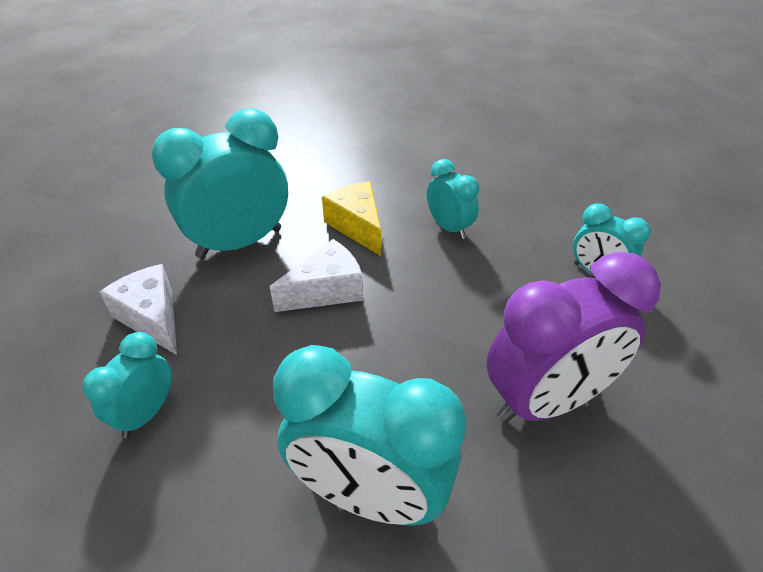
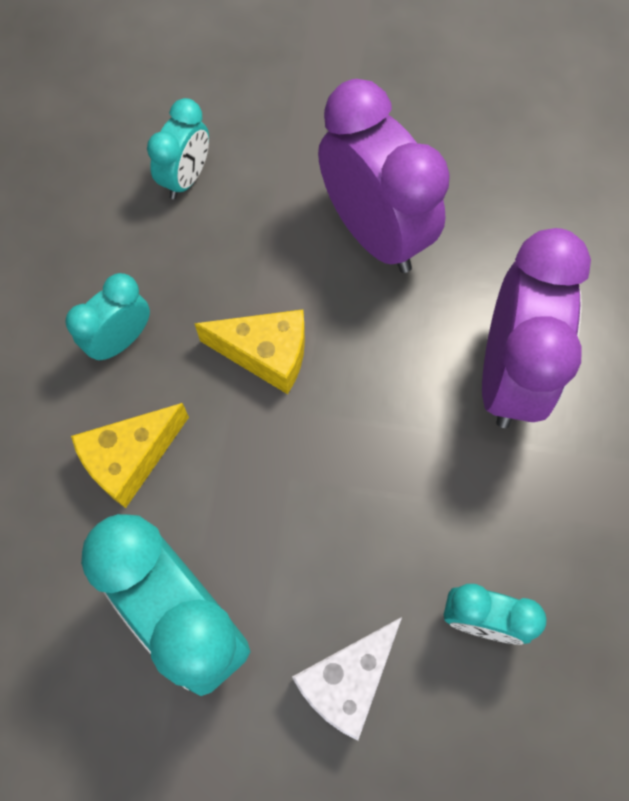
camera: 100 degrees left, 25 degrees up
(326, 290) = (262, 471): white cheese -> none
(369, 495) = (508, 374): turquoise clock -> purple clock
(424, 304) = (266, 354): none -> yellow cheese

